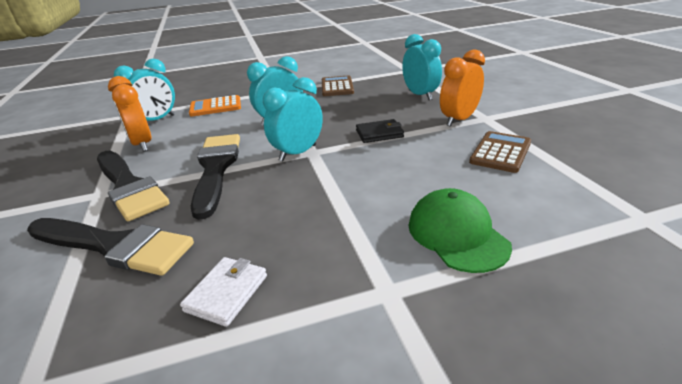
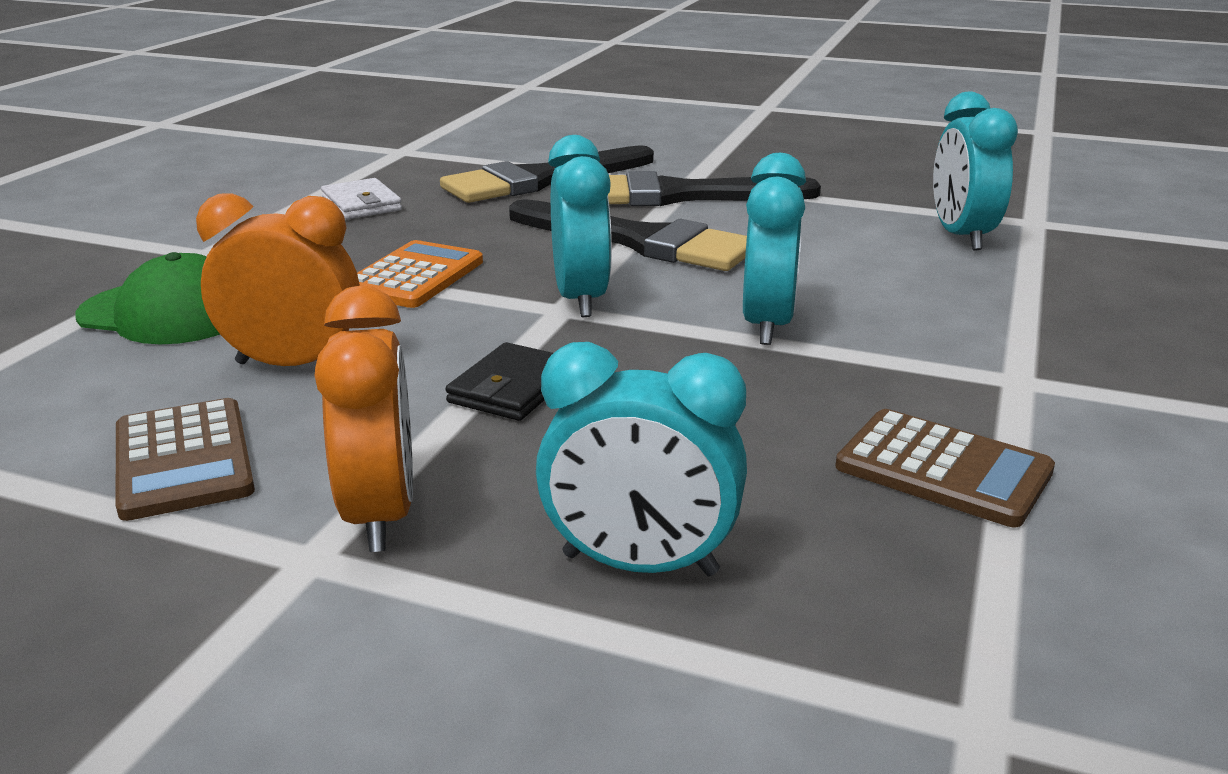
camera: 125 degrees right, 5 degrees down
(142, 144) = (838, 215): orange clock -> orange clock (293, 365)
(215, 107) = (978, 291): orange calculator -> orange calculator (414, 276)

